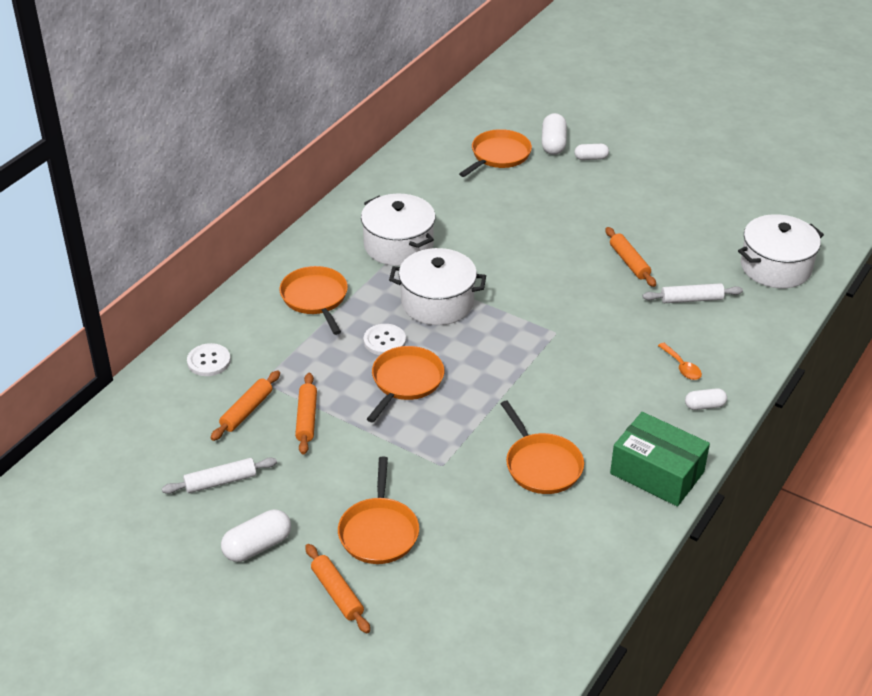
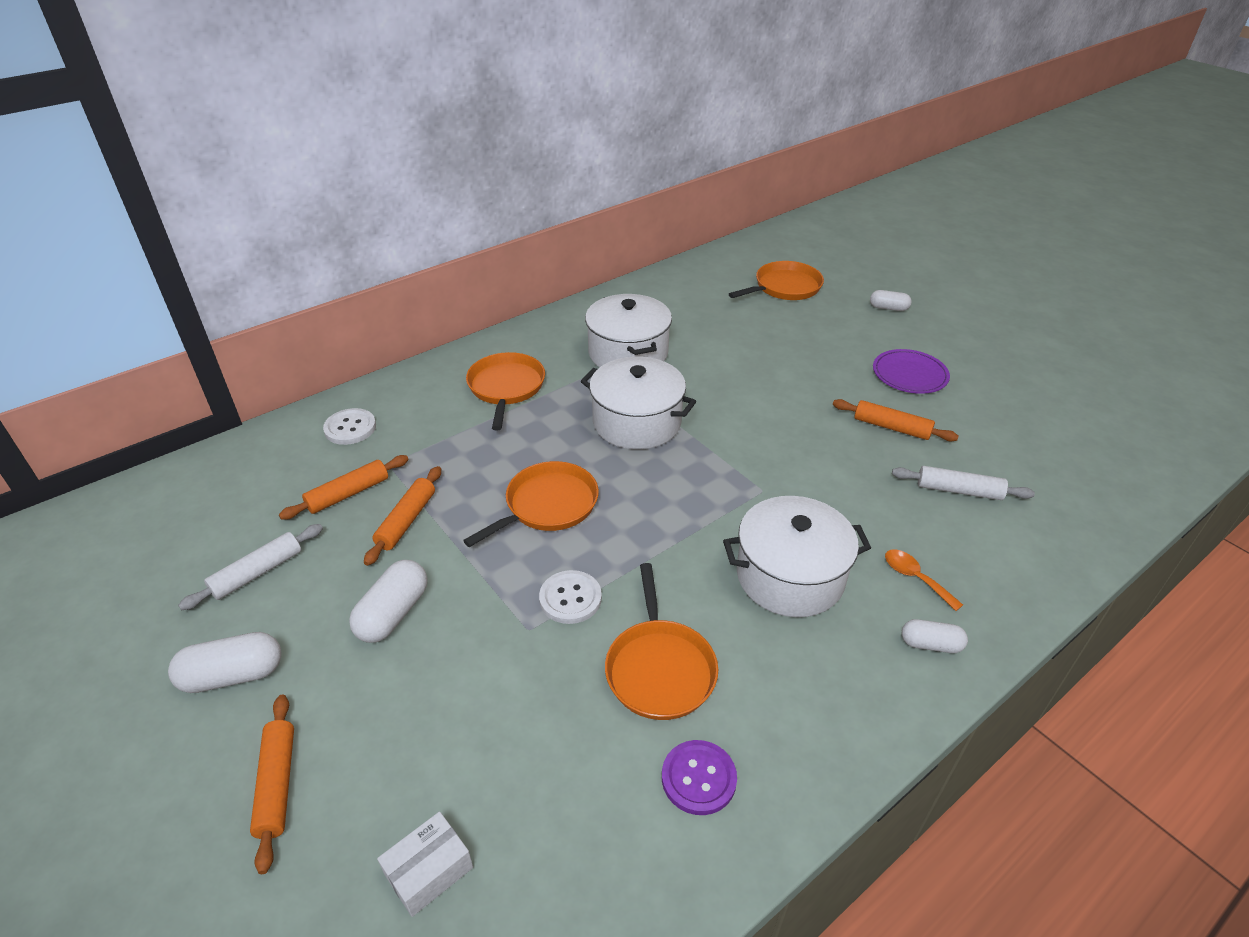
camera: 20 degrees right, 0 degrees up
(220, 481) = (257, 572): white rolling pin -> white rolling pin turned 45 degrees counterclockwise
(379, 532) = (391, 703): orange pan -> none
(384, 341) = (552, 451): white button -> white button (570, 598)
(462, 606) = (429, 871): none -> white box
(553, 144) = (851, 287): white capsule -> white capsule (393, 613)
(595, 517) = (698, 778): none -> purple button
(627, 215) = (909, 374): none -> purple plate
(629, 262) = (891, 427): orange rolling pin -> orange rolling pin turned 60 degrees counterclockwise
(657, 473) = (822, 731): green box -> none
(681, 367) = (915, 578): orange spoon -> orange spoon turned 150 degrees clockwise
(775, 267) = (1090, 475): white pot -> white pot (790, 576)

